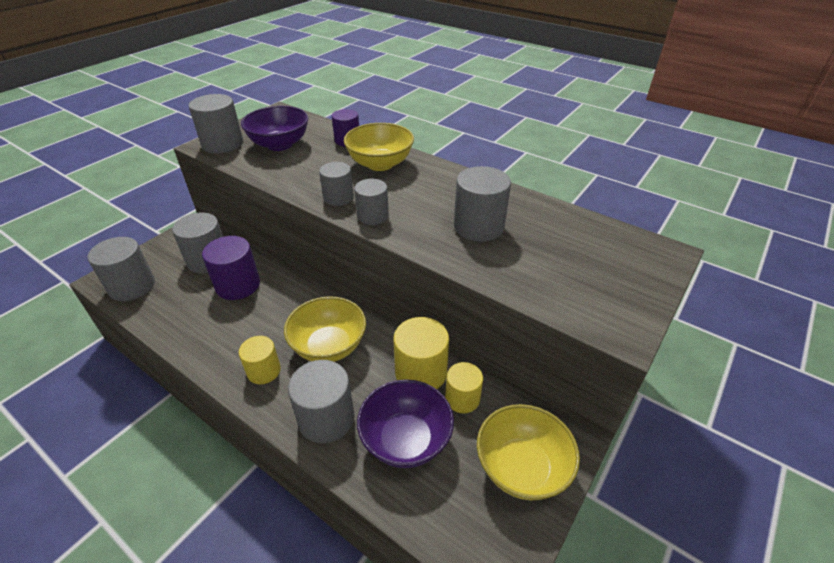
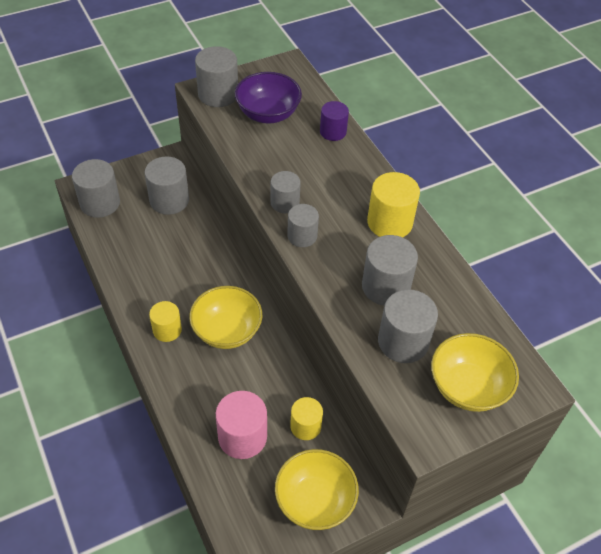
camera: 25 degrees right, 10 degrees up
(238, 285) = (182, 238): purple cylinder -> none
(326, 418) = (194, 392): grey cylinder -> grey cylinder (403, 342)
(380, 164) = (345, 175): yellow bowl -> yellow bowl (467, 387)
(406, 439) = (242, 437): purple bowl -> pink cylinder
(421, 373) = (286, 389): yellow cylinder -> yellow cylinder (389, 222)

